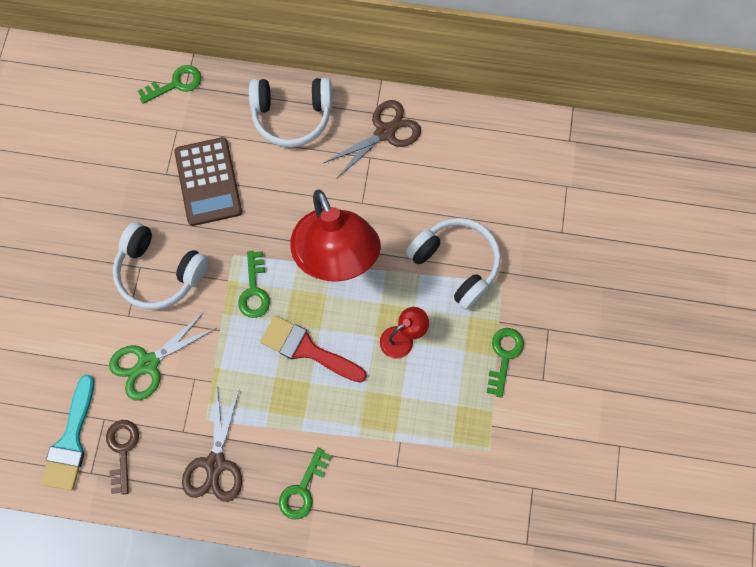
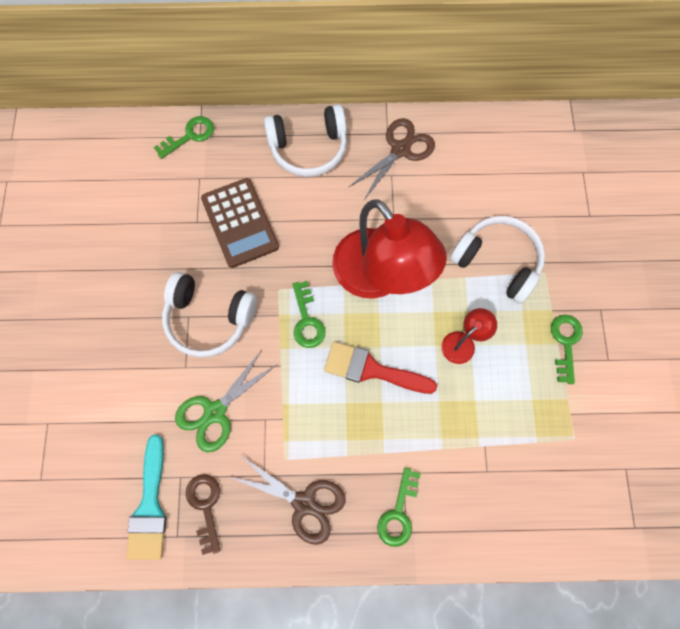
camera: 10 degrees left, 0 degrees up
(215, 464) = (304, 503): brown scissors -> brown scissors turned 60 degrees counterclockwise

